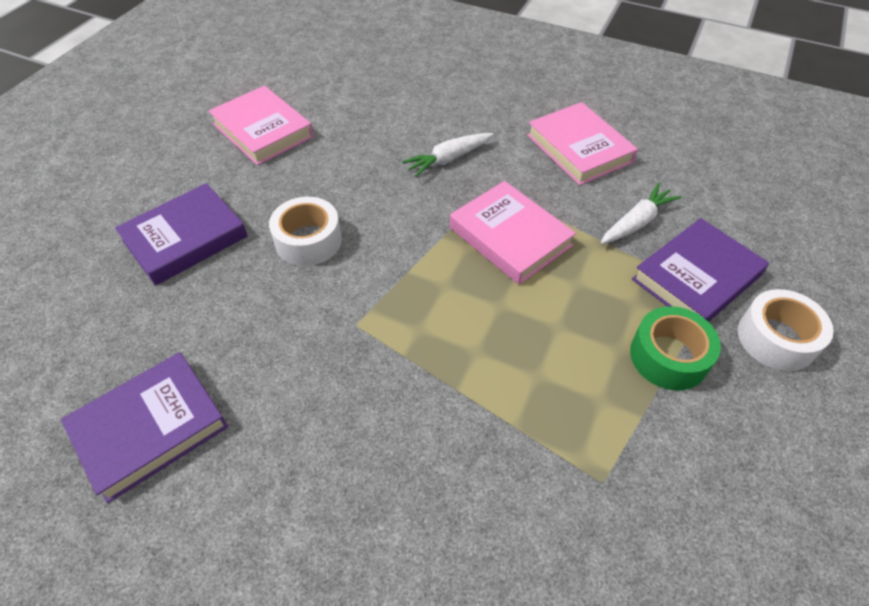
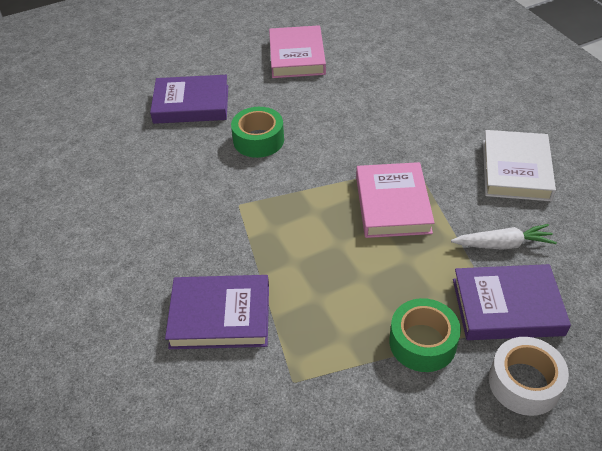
camera: 40 degrees right, 5 degrees down
(150, 428) = (86, 198): purple book -> purple book (220, 316)
(308, 240) = (258, 140): white tape -> green tape
(448, 159) = (403, 131): white carrot -> none
(579, 148) = (515, 170): pink book -> white book

